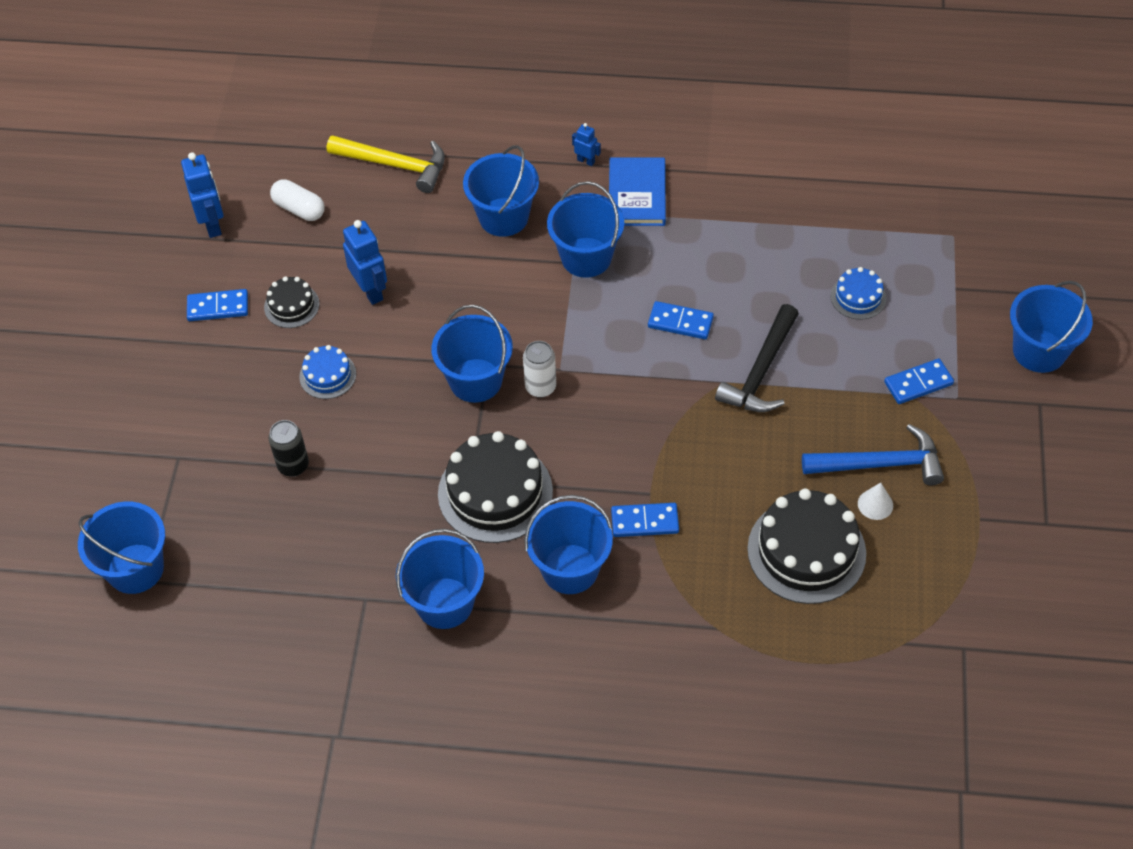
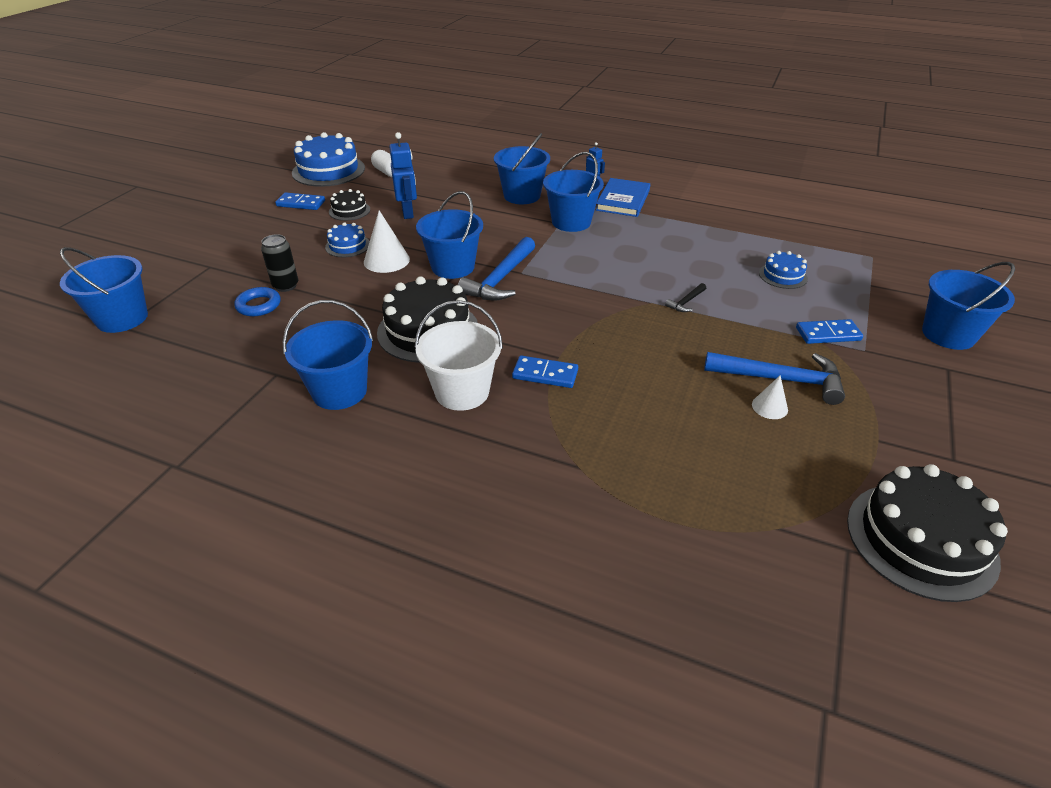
camera: 15 degrees right, 15 degrees down
(213, 224) = (328, 170): blue robot -> blue cake
(281, 506) = (258, 305): none -> blue ring
(390, 389) = (386, 260): none -> white cone
(395, 165) = (462, 165): yellow hammer -> none
(540, 387) = (500, 279): white can -> blue hammer
(570, 569) = (462, 392): blue bucket -> white bucket
(680, 322) = (629, 264): blue domino -> none
(761, 371) = (686, 302): black hammer -> black hammer, size x0.46
(806, 551) = (691, 427): black cake -> black cake (921, 539)

